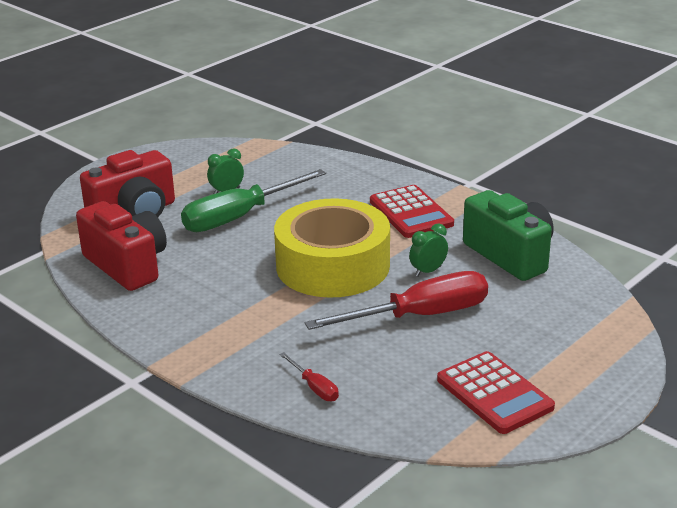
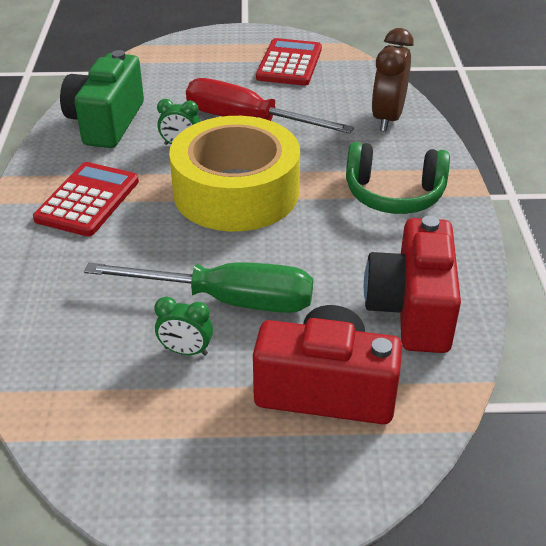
camera: 135 degrees left, 10 degrees up
(222, 324) = (394, 194): none -> green headphones
(314, 387) = (387, 118): red screwdriver -> brown clock

